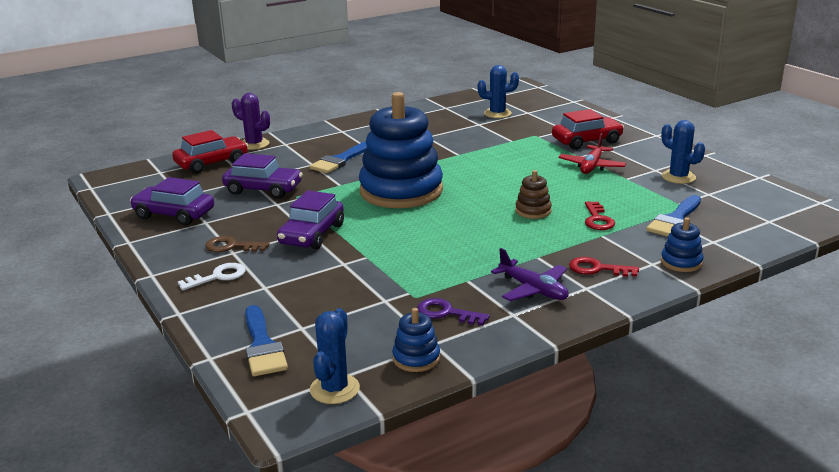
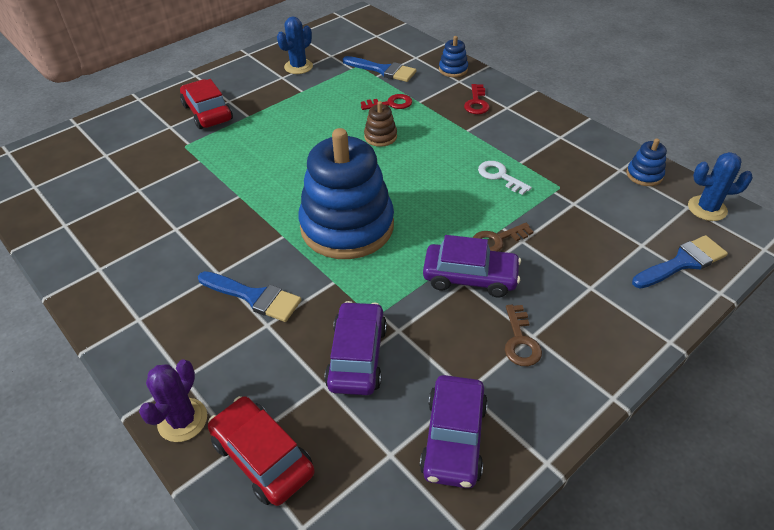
camera: 100 degrees left, 20 degrees up
(218, 276) = (589, 332): white key -> white key (499, 176)
(350, 251) = (497, 240): none -> brown key
(446, 313) = (576, 168): purple key -> none
(497, 113) = (104, 177): blue cactus -> none
(533, 289) = (520, 129): purple plane -> none
(592, 166) = (274, 108): red plane -> none

